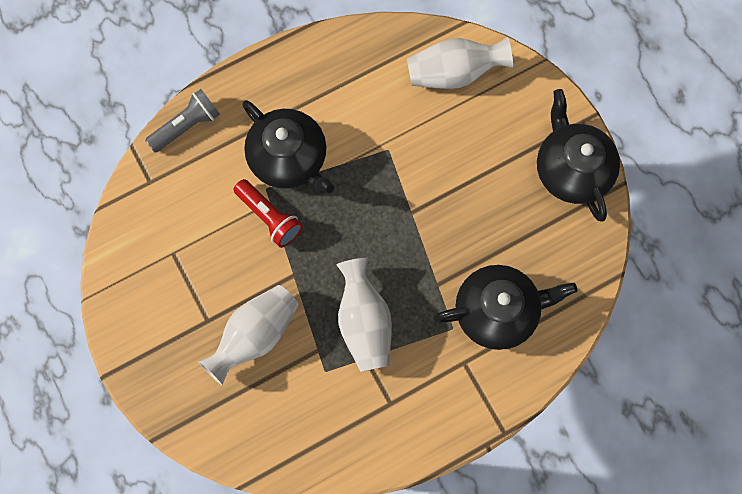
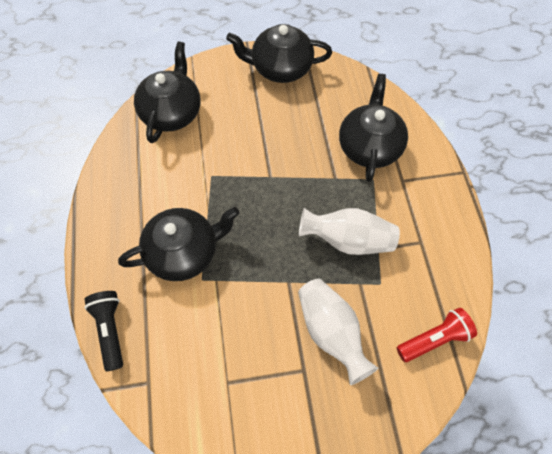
camera: 70 degrees left, 10 degrees down
(187, 126) = (111, 330): grey flashlight -> black flashlight
(269, 217) = (229, 285): red flashlight -> red flashlight (434, 339)
(454, 73) = (172, 112): white vase -> black teapot

